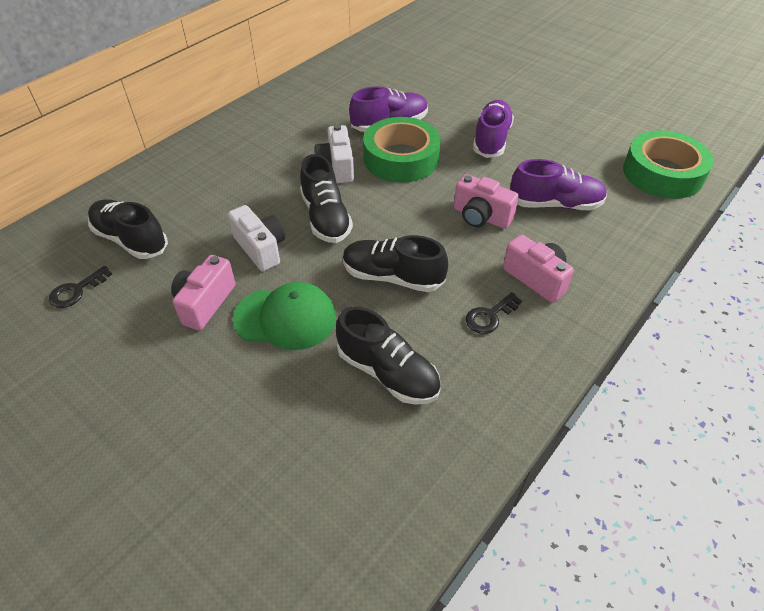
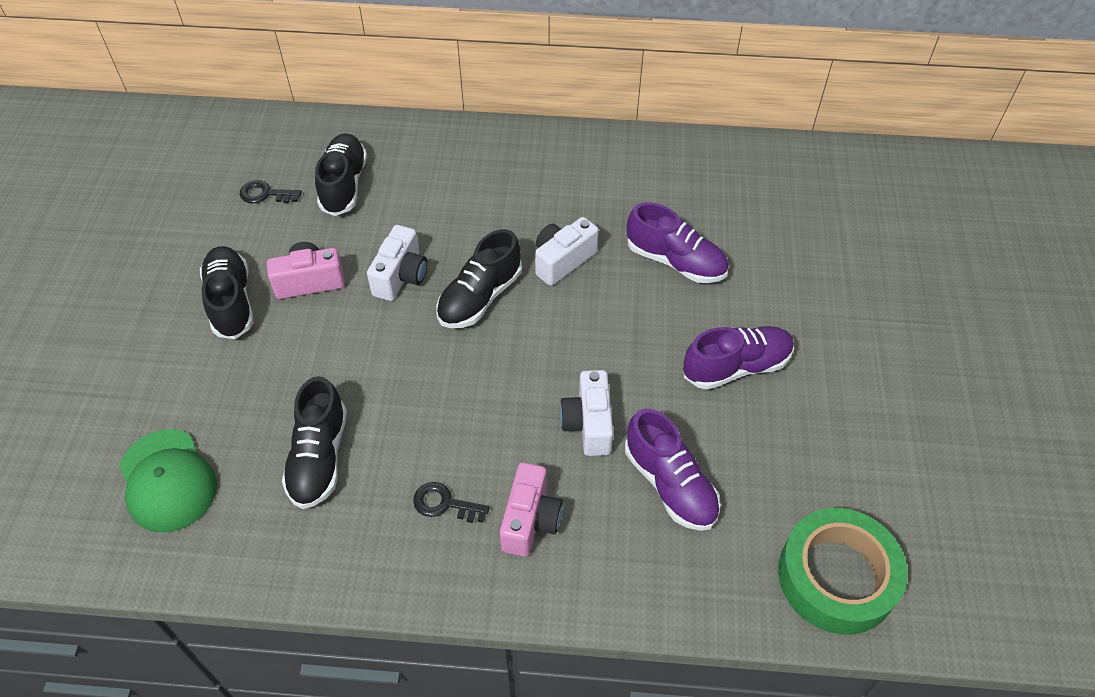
camera: 55 degrees right, 5 degrees up
(285, 318) = (331, 346): green cap -> green cap (167, 480)
(392, 277) = (439, 396): black shoe -> black shoe (231, 302)
(401, 158) = (625, 304): green tape -> none
(481, 217) = (588, 424): pink camera -> white camera

